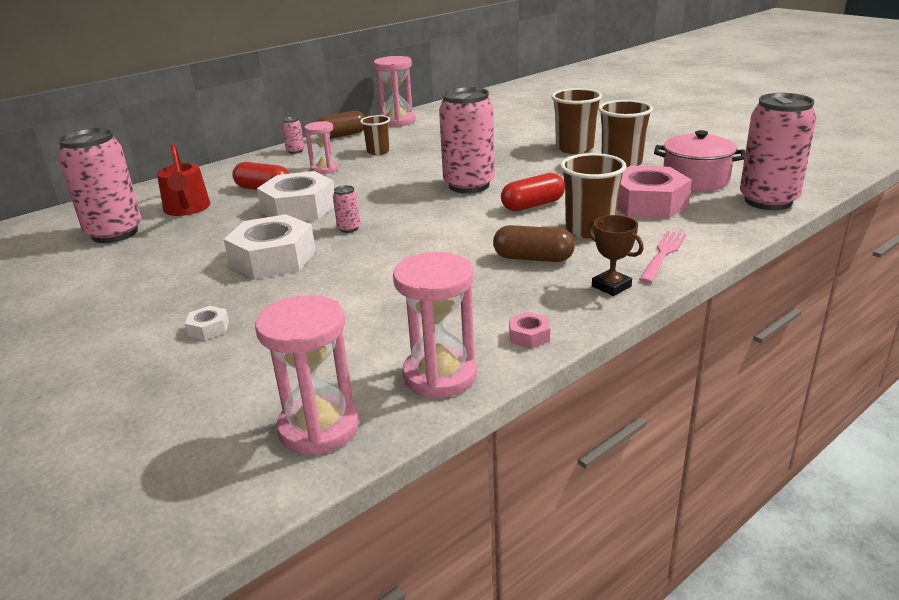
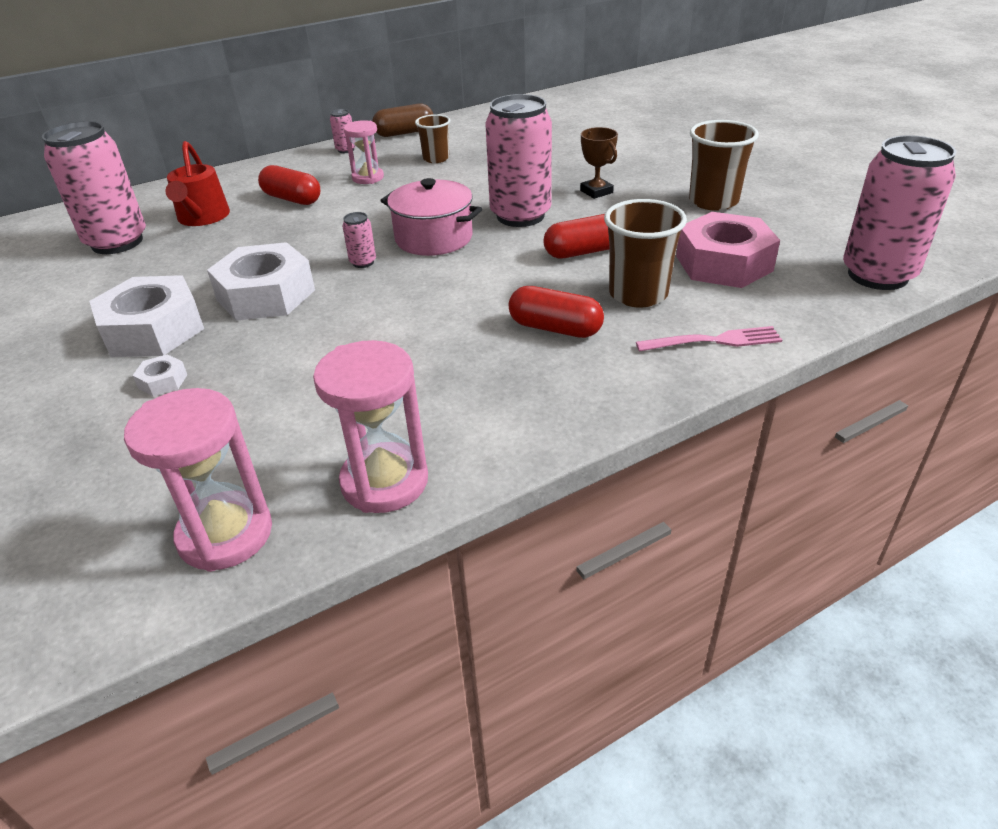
camera: 10 degrees right, 10 degrees up
(299, 208) = (319, 229): white nut -> white nut (153, 330)
(397, 121) = (473, 118): pink hourglass -> none
(529, 336) = (508, 439): pink nut -> none
(533, 258) = (555, 328): brown capsule -> red capsule
(574, 148) = (665, 174): brown cup -> none
(611, 286) = (632, 380): brown trophy -> brown trophy (596, 192)
(663, 254) = (713, 341): pink fork -> pink fork turned 45 degrees clockwise
(695, 180) = (796, 234): pink pot -> pink pot (433, 238)

